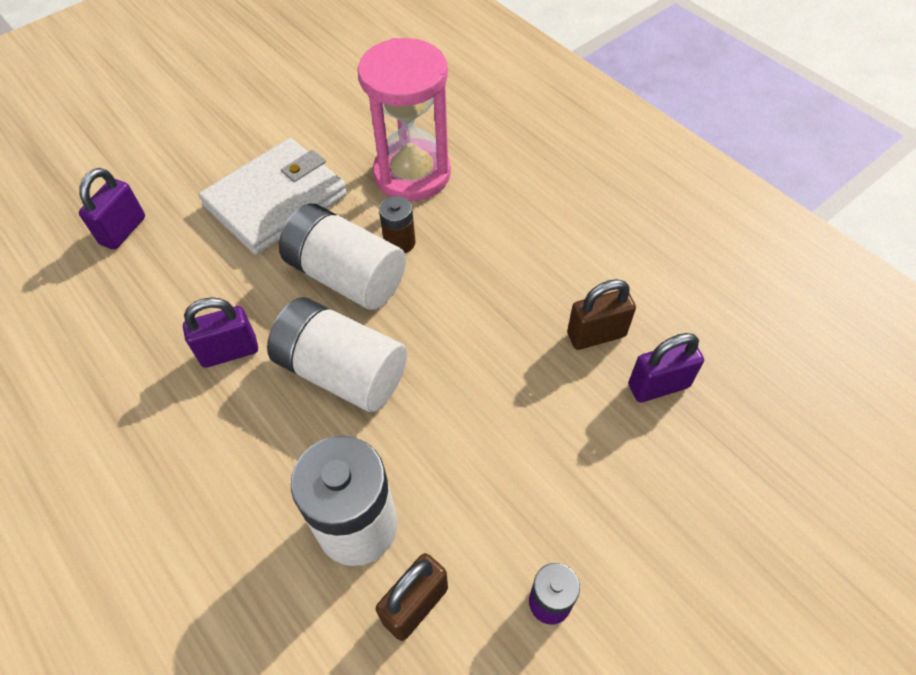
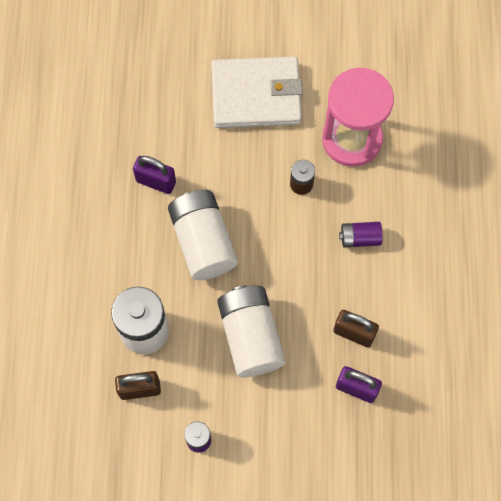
camera: 40 degrees right, 15 degrees up
(123, 230) = (156, 49): purple padlock -> none
(346, 275) = (253, 182): white battery -> white battery (250, 336)
(508, 247) = (360, 238): none -> purple battery

